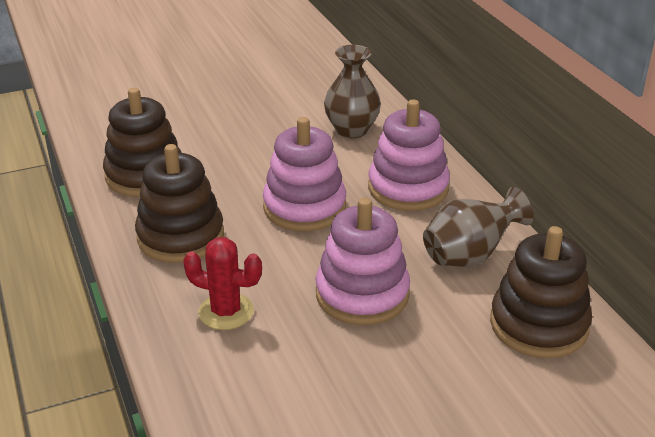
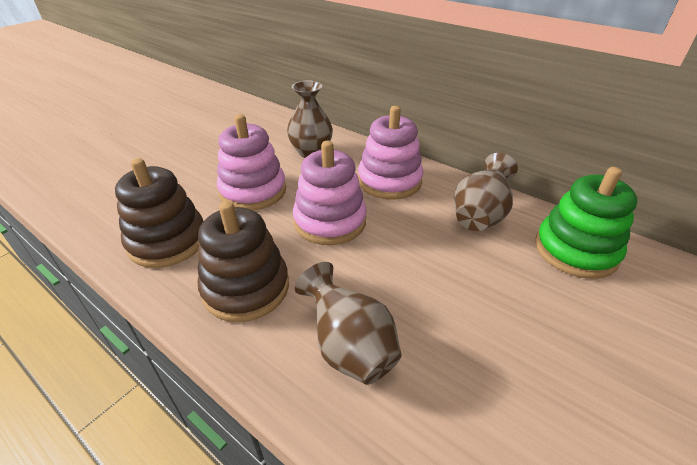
camera: 30 degrees left, 5 degrees up
(226, 312) = (349, 348): red cactus -> brown vase
(362, 294) = (441, 278): pink stacking toy -> pink stacking toy (253, 191)
(538, 325) = (575, 251): brown stacking toy -> green stacking toy

